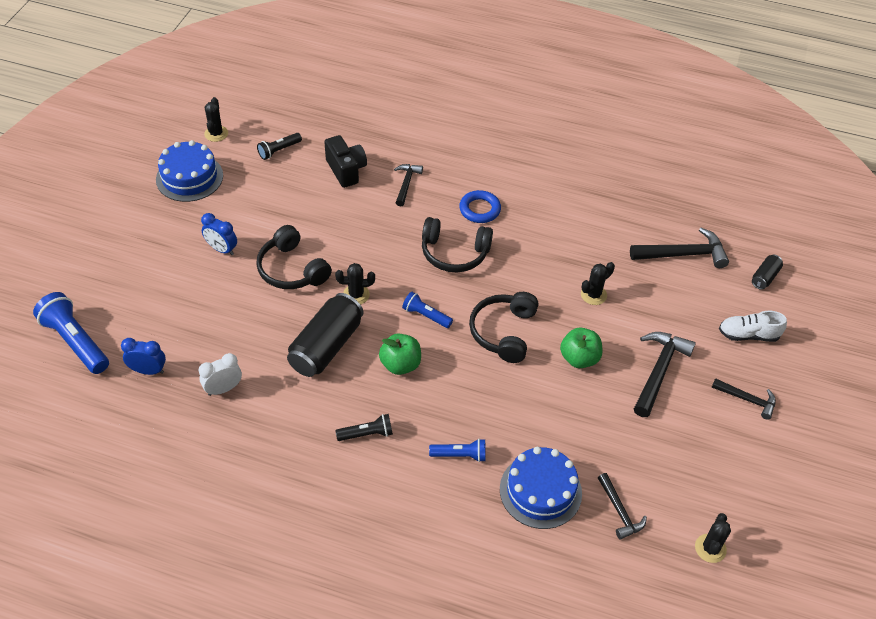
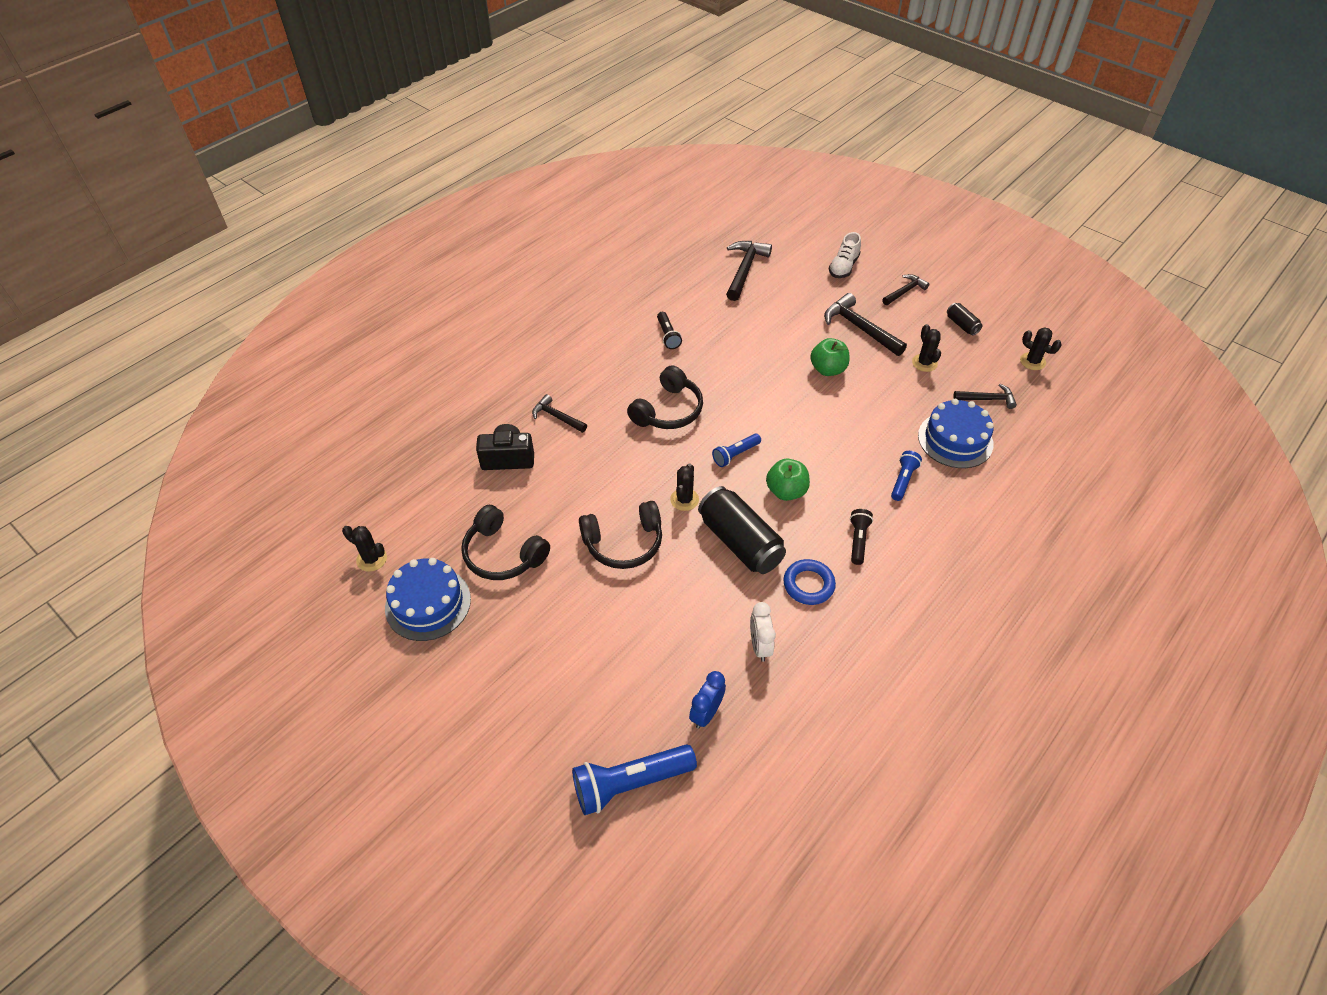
camera: 65 degrees left, 0 degrees up
(222, 249) = (561, 599): blue clock -> none
(279, 150) = (440, 507): black flashlight -> black flashlight (668, 336)
(479, 209) = (623, 375): blue ring -> blue ring (808, 584)
(503, 332) = (779, 407): black headphones -> black headphones (503, 554)
(593, 295) = (763, 337): black cactus -> black cactus (924, 363)
(764, 277) = (790, 237): black can -> black can (961, 325)

